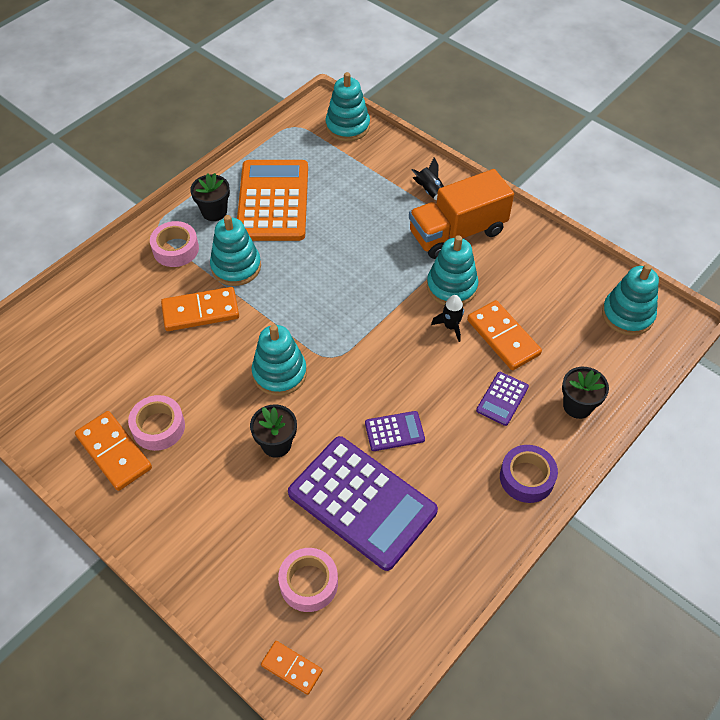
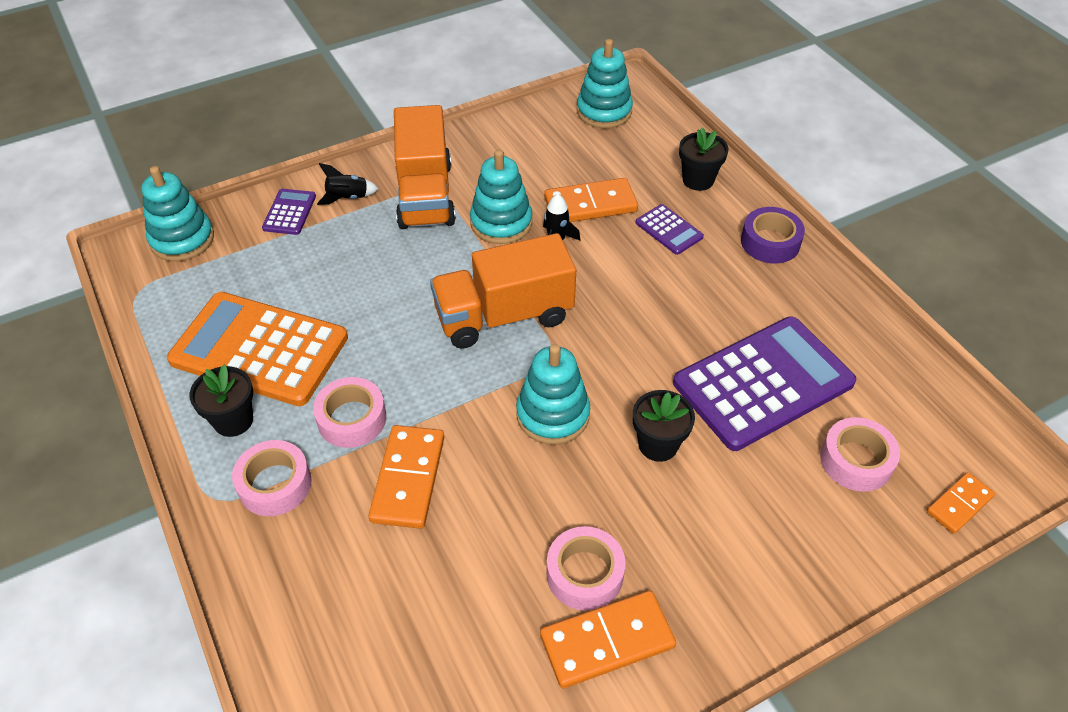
camera: 70 degrees left, 5 degrees down
(236, 267) = (352, 419): turquoise stacking toy -> pink tape
(358, 318) = (504, 316): none -> orange truck
(394, 431) = (679, 328): purple calculator -> purple calculator (289, 212)

